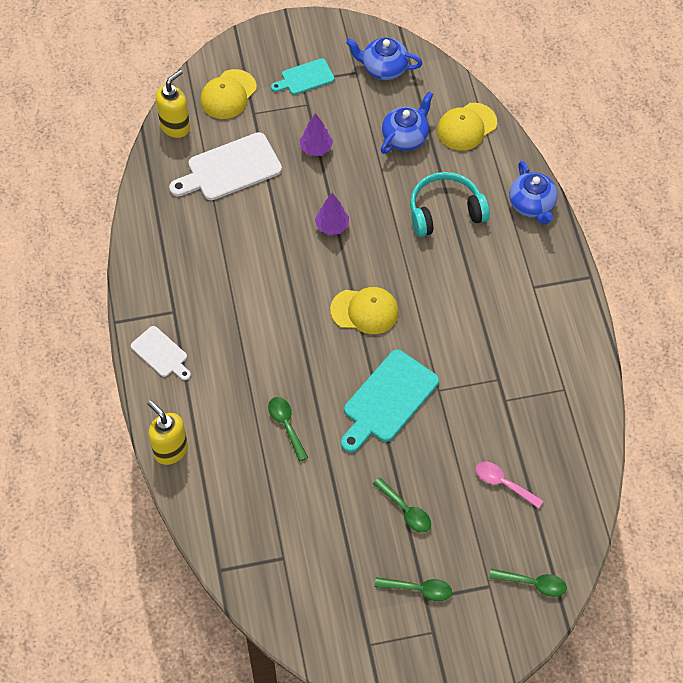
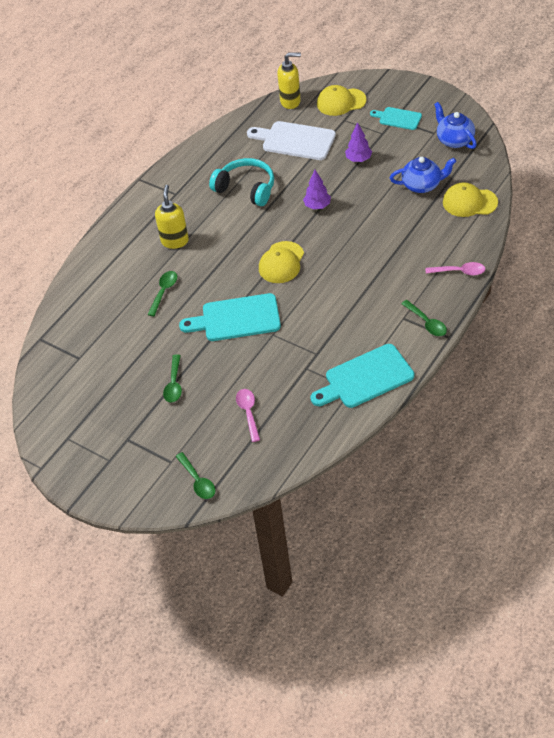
camera: 50 degrees right, 10 degrees down
(161, 353) = (143, 210): white cutting board -> none
(170, 450) = (89, 261): yellow soap dispenser -> yellow soap dispenser (175, 241)
(365, 311) = (281, 262): yellow cap -> yellow cap turned 60 degrees clockwise
(419, 589) = (129, 431): green spoon -> green spoon (427, 323)
(445, 211) = (397, 240): turquoise headphones -> turquoise headphones (246, 188)
(532, 205) = (459, 271): blue teapot -> pink spoon
(564, 370) = (365, 378): none -> turquoise cutting board

